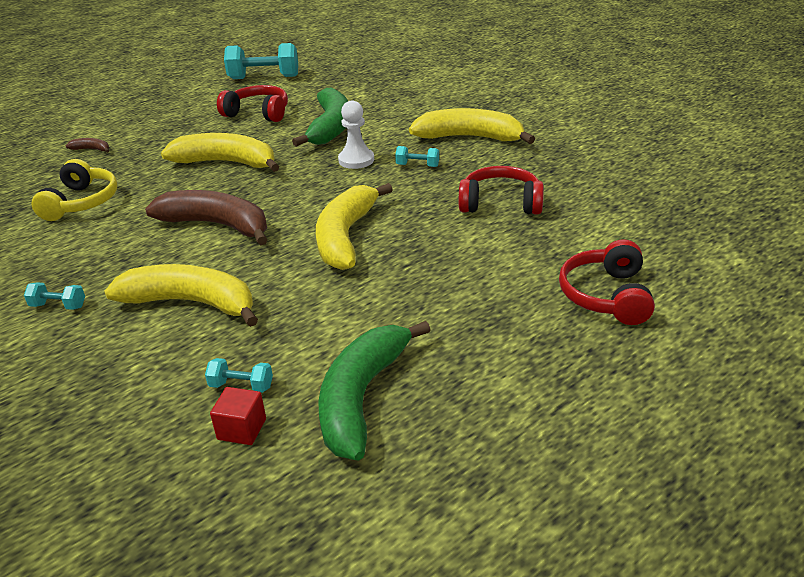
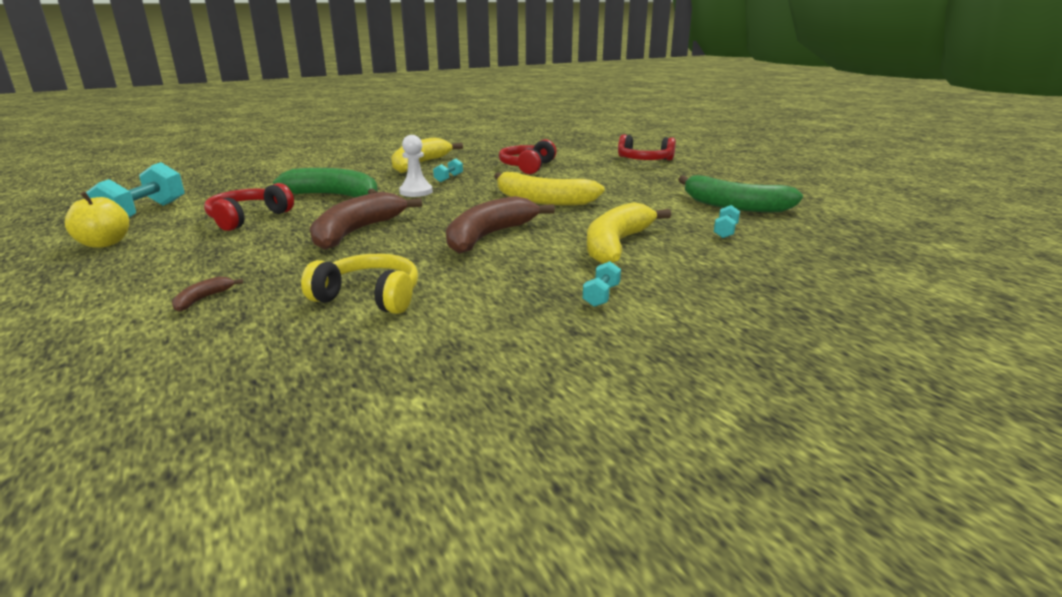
camera: 80 degrees left, 10 degrees down
(197, 89) = (104, 243): none -> yellow apple
(226, 163) = (357, 232): yellow banana -> brown banana
(242, 429) = (769, 232): red cube -> none

